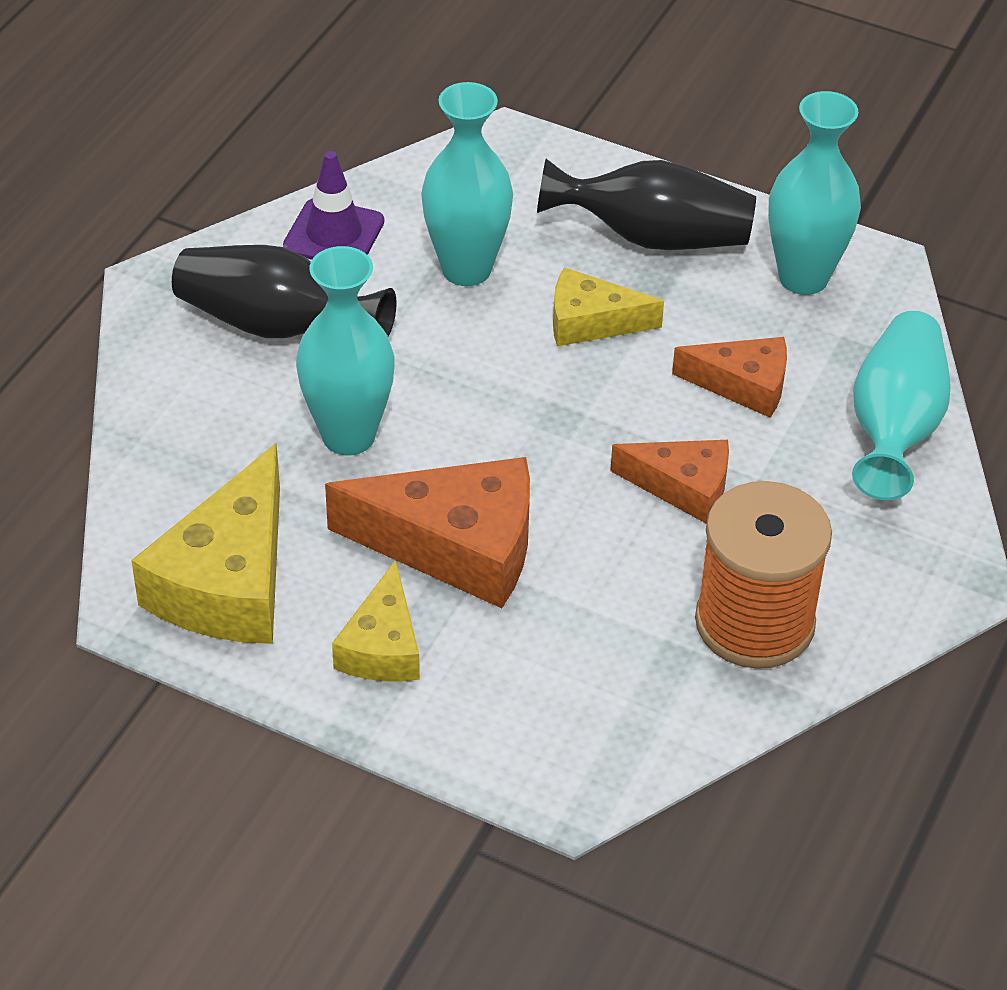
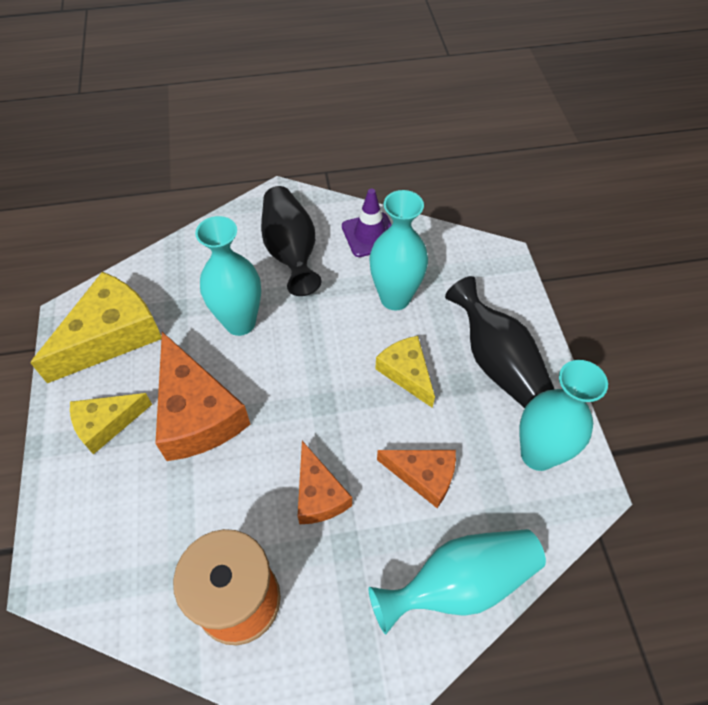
camera: 55 degrees right, 10 degrees up
(228, 581) = (111, 336): yellow cheese -> yellow cheese turned 150 degrees clockwise
(743, 385) = (423, 476): orange cheese -> orange cheese turned 45 degrees counterclockwise

